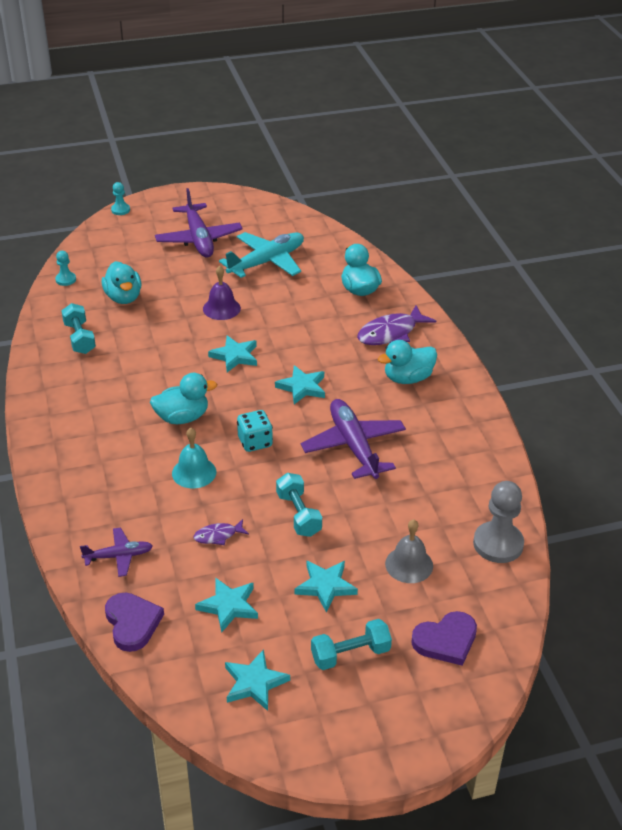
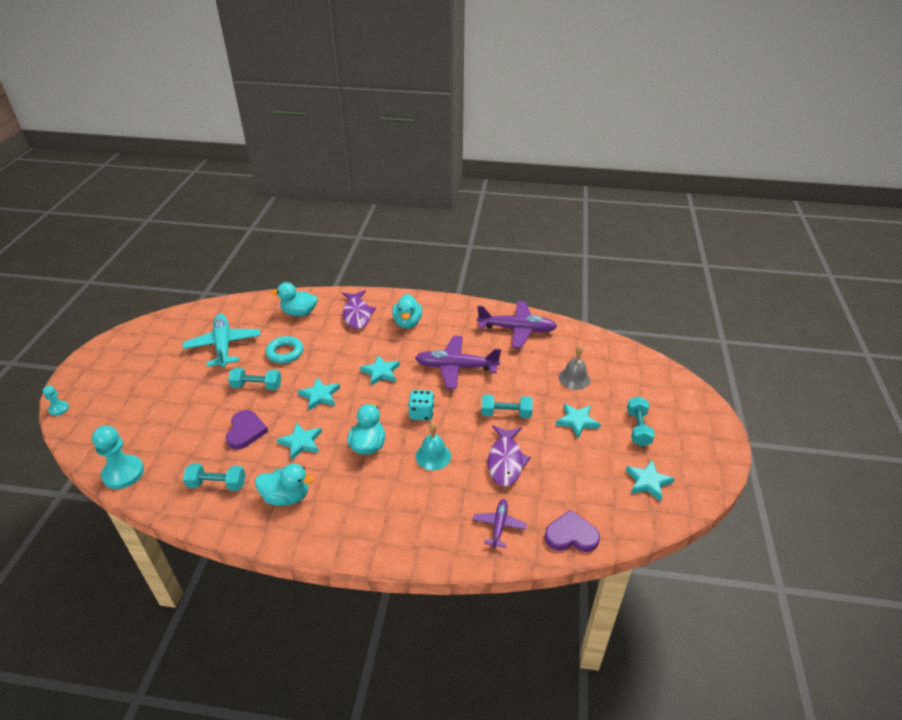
camera: 65 degrees left, 0 degrees up
(65, 279) = (123, 473): turquoise pawn -> turquoise pawn, size x1.92
(123, 297) = (188, 440): turquoise duck -> turquoise duck (286, 497)
(199, 239) = (155, 373): purple plane -> purple plane (517, 329)
(218, 536) = (506, 461): purple fish -> purple fish, size x1.89
(221, 308) = (257, 386): purple bell -> turquoise dumbbell
(228, 606) = (575, 475): turquoise star -> turquoise star (301, 442)
(285, 306) = (285, 353): none -> turquoise ring
(446, 640) = (640, 384): purple heart -> purple heart (246, 431)
(498, 544) = (573, 338): grey pawn -> none

